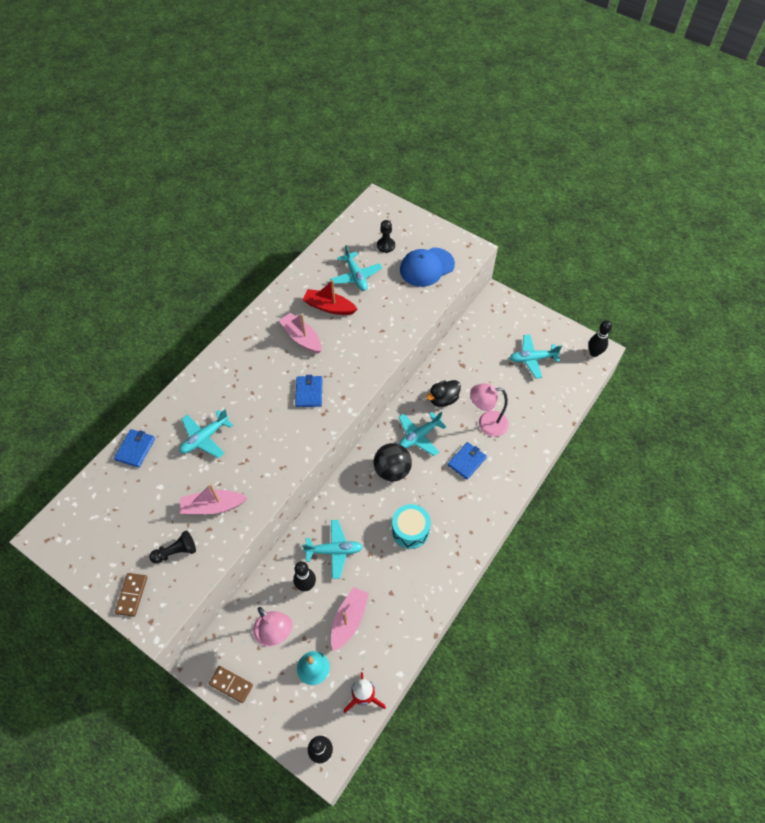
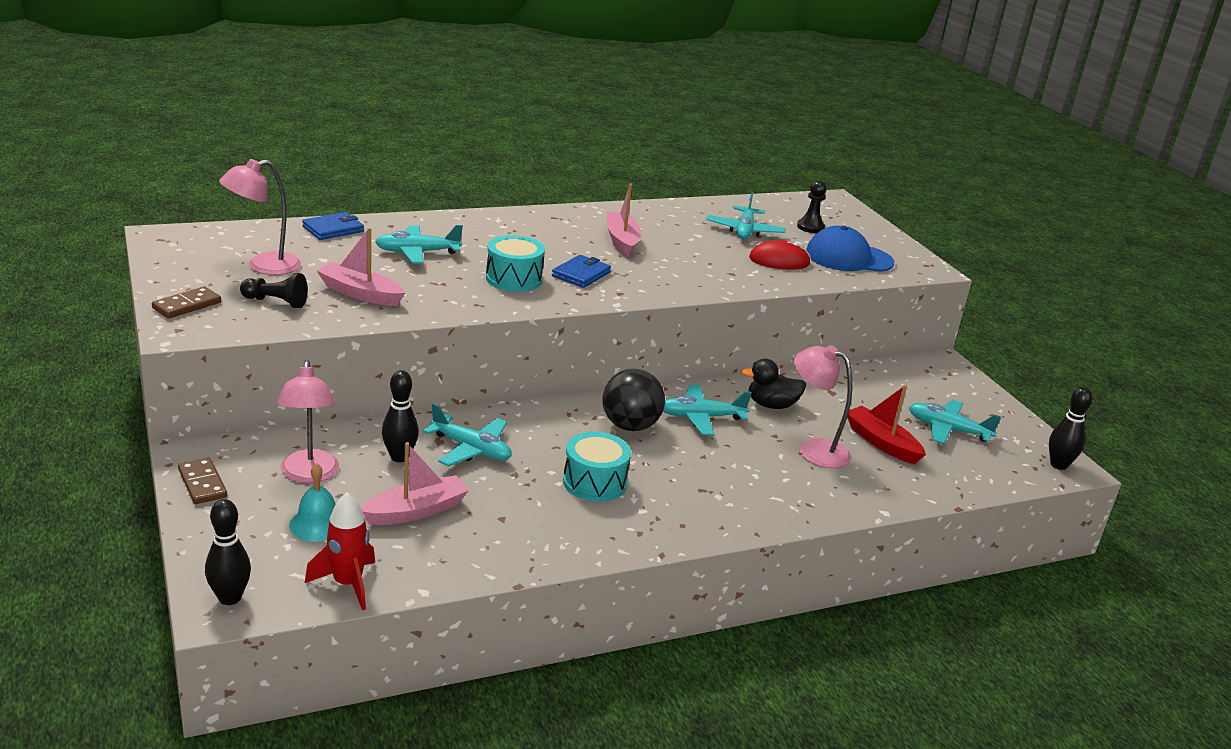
camera: 30 degrees right, 30 degrees down
(134, 521) = (263, 266): none -> pink lamp
(279, 425) = (514, 279): none -> turquoise drum
(329, 307) = (683, 236): red boat -> red boat (881, 443)
(396, 298) = (779, 261): none -> red mouse
(467, 461) = (747, 466): blue wallet -> none

